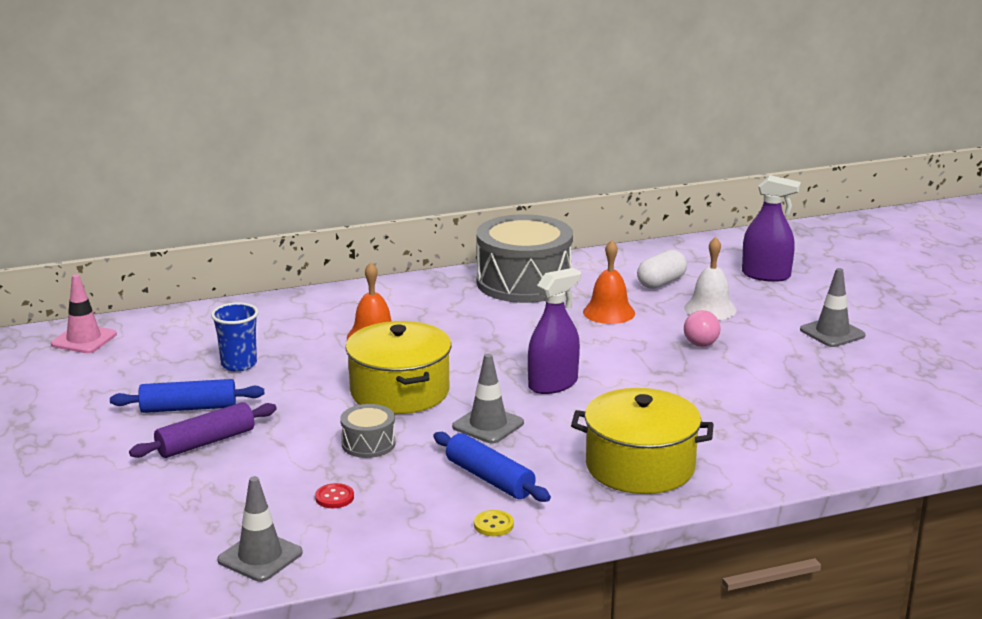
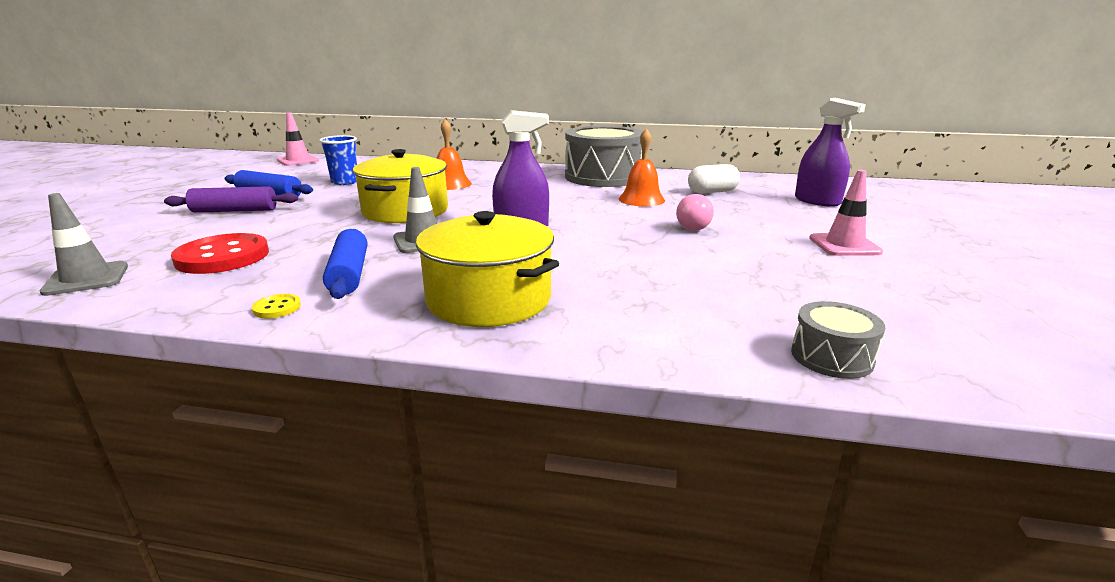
camera: 30 degrees right, 0 degrees up
(334, 497) = (223, 257): red button -> red button, size x2.34
(368, 443) = (320, 233): grey drum -> grey drum (831, 357)
(710, 309) = (734, 211): white bell -> none
(832, 333) = (844, 245): grey traffic cone -> pink traffic cone

